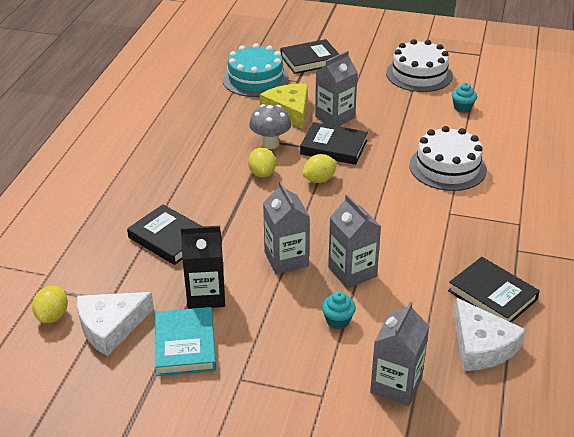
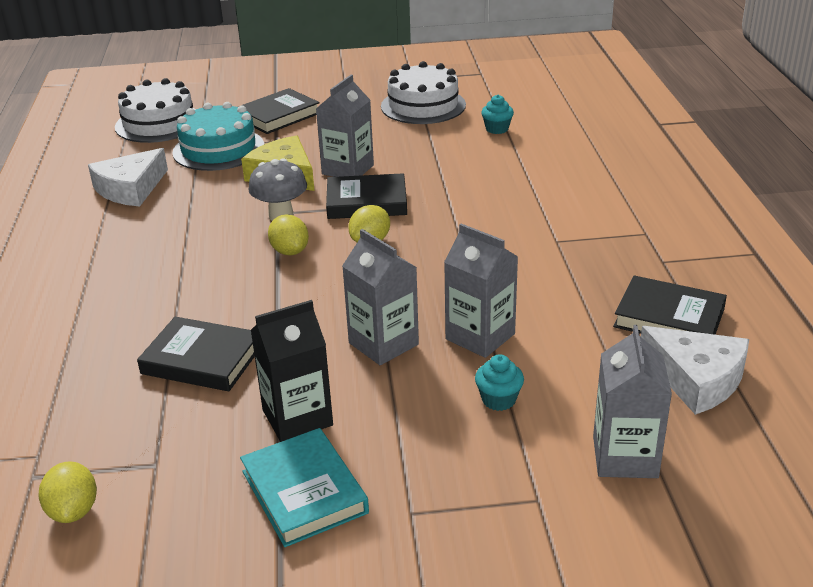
camera: 20 degrees left, 5 degrees down
(111, 326) = (176, 499): white cheese -> white cheese (131, 188)
(447, 167) = (521, 193): white cake -> white cake (159, 123)

